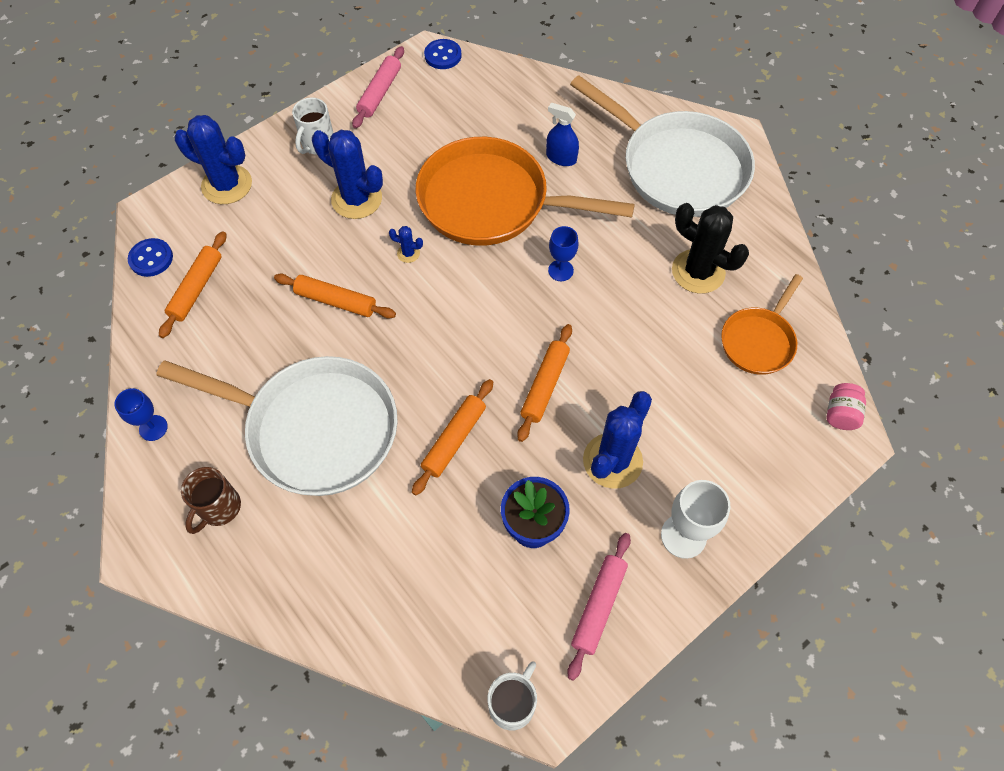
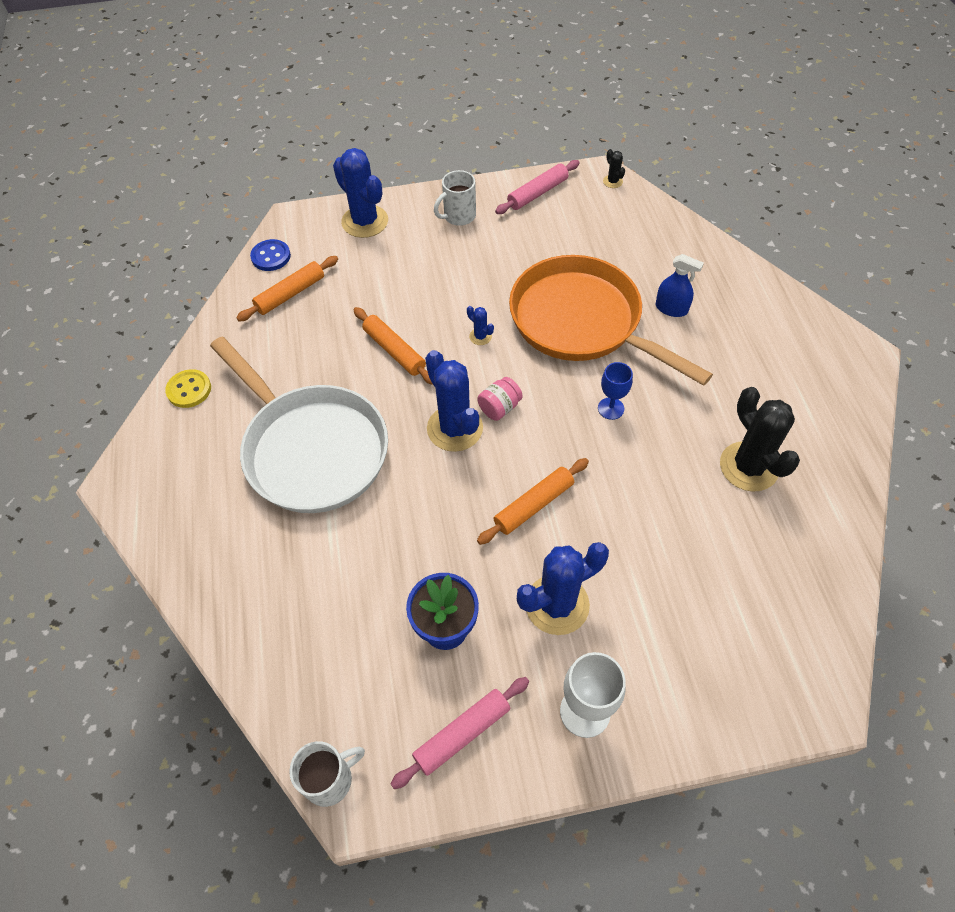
camera: 30 degrees right, 5 degrees down
(153, 428) = (189, 390): blue goblet -> yellow button
(219, 508) = (197, 478): brown mug -> none
(356, 199) = (463, 273): blue cactus -> blue cactus (455, 428)
(443, 55) = (612, 181): blue button -> black cactus
(454, 439) = (422, 514): orange rolling pin -> none
(561, 158) = (671, 308): blue spray bottle -> blue spray bottle turned 150 degrees clockwise
(677, 167) = (784, 361): white pan -> none
(759, 340) = (775, 560): orange pan -> none
(840, 414) = (824, 675): pink jar -> pink jar (499, 407)

